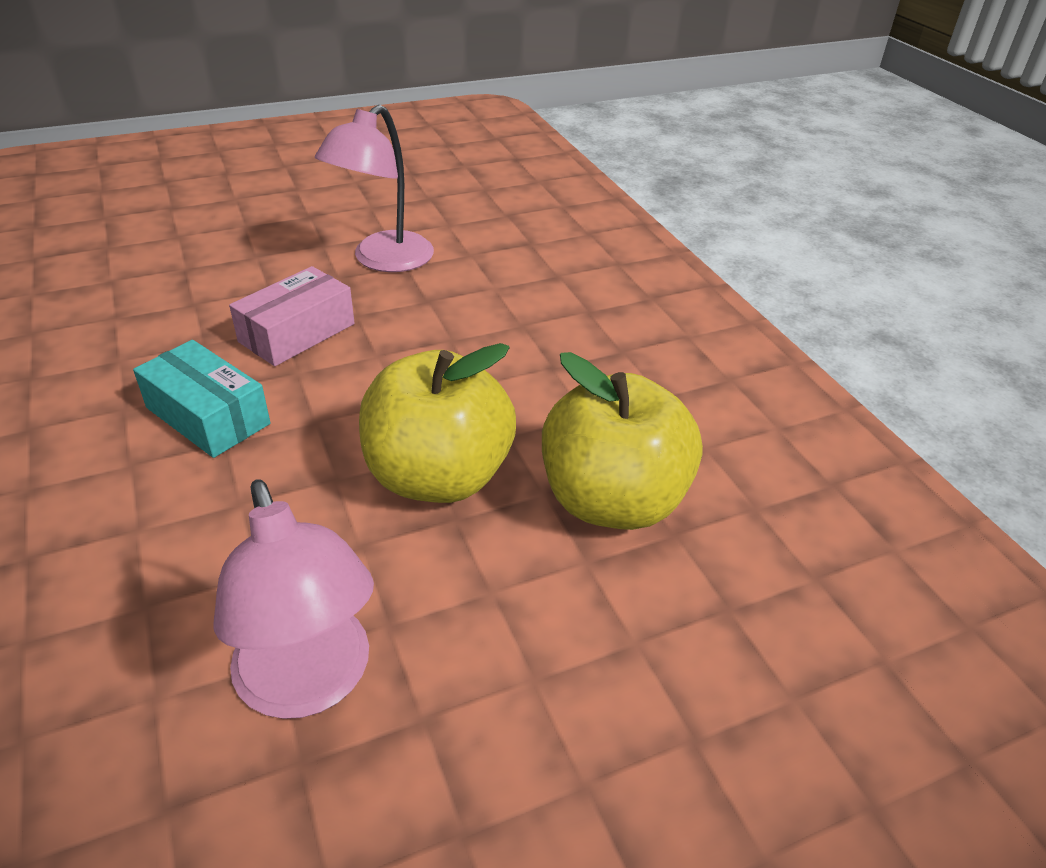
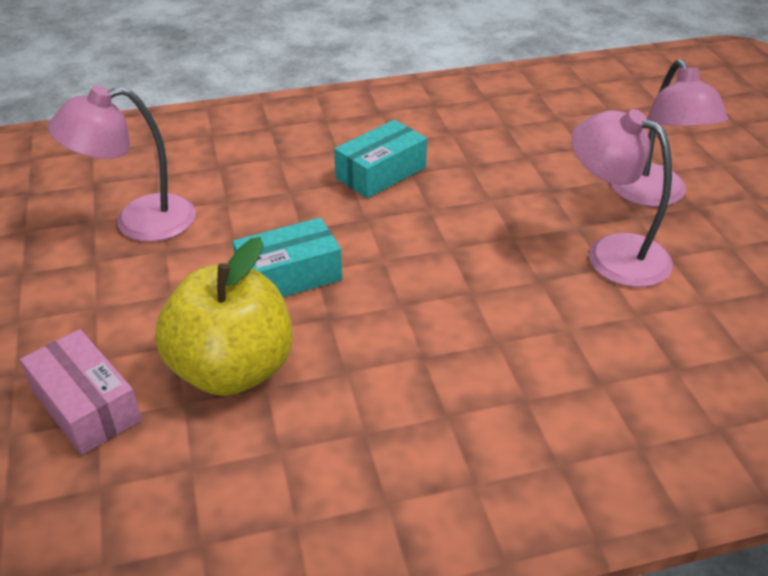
camera: 100 degrees right, 0 degrees up
(288, 234) = (653, 196): none -> pink lamp
(297, 333) = (483, 206): pink box -> pink box (86, 406)
(438, 476) = (289, 276): yellow apple -> turquoise box

